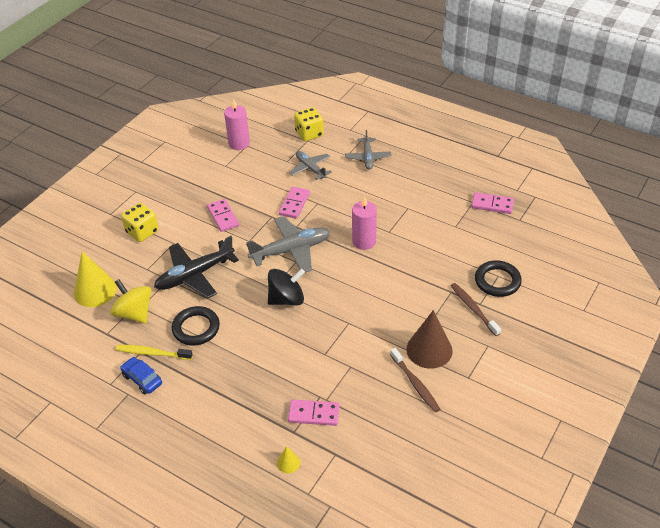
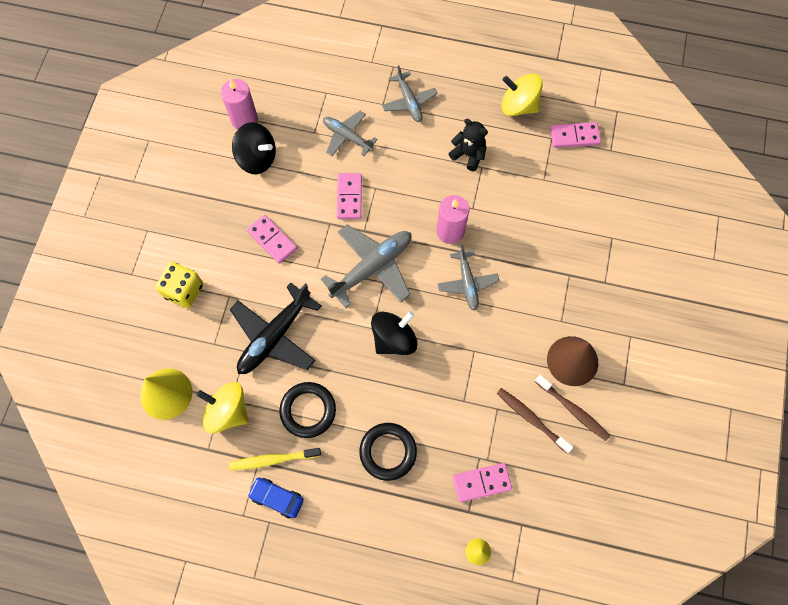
camera: 20 degrees left, 25 degrees up
(237, 167) = (257, 158): none -> black spinning top
(309, 134) = (325, 81): yellow dice -> none
(363, 277) = (467, 283): none -> grey plane
(400, 198) = (468, 154): none -> black teddy bear
(454, 177) = (518, 106): none -> yellow spinning top
(473, 309) = (601, 291): brown toothbrush -> brown toothbrush (531, 419)
(497, 281) = (614, 245): black ring -> black ring (388, 452)

